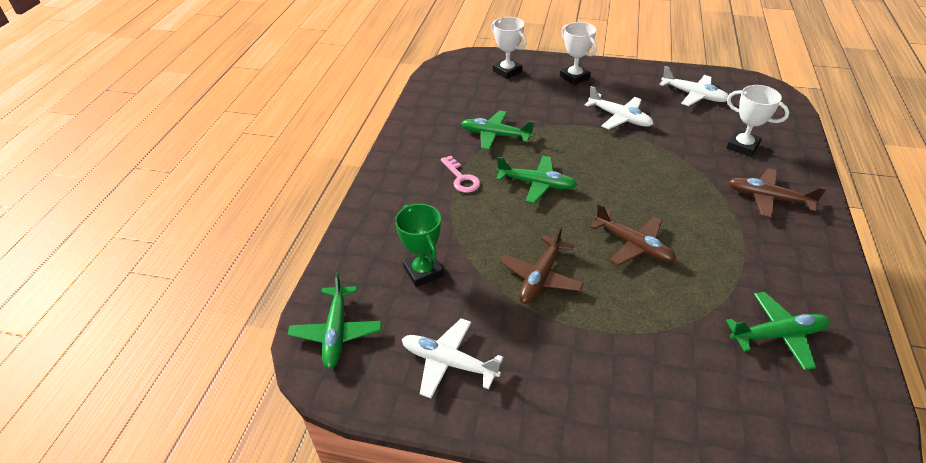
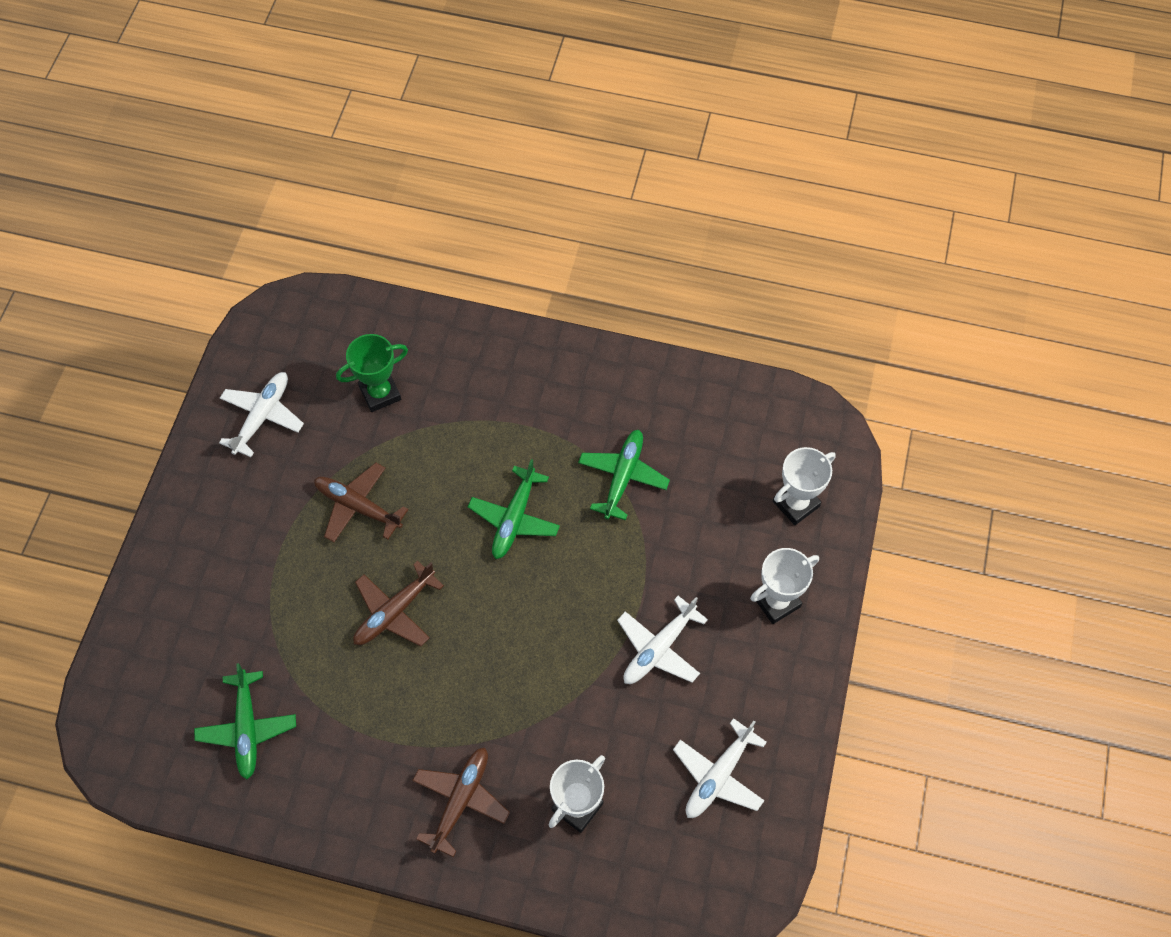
camera: 90 degrees right, 20 degrees up
(337, 332) = (312, 322): green plane -> none
(461, 178) = (533, 433): pink key -> none

